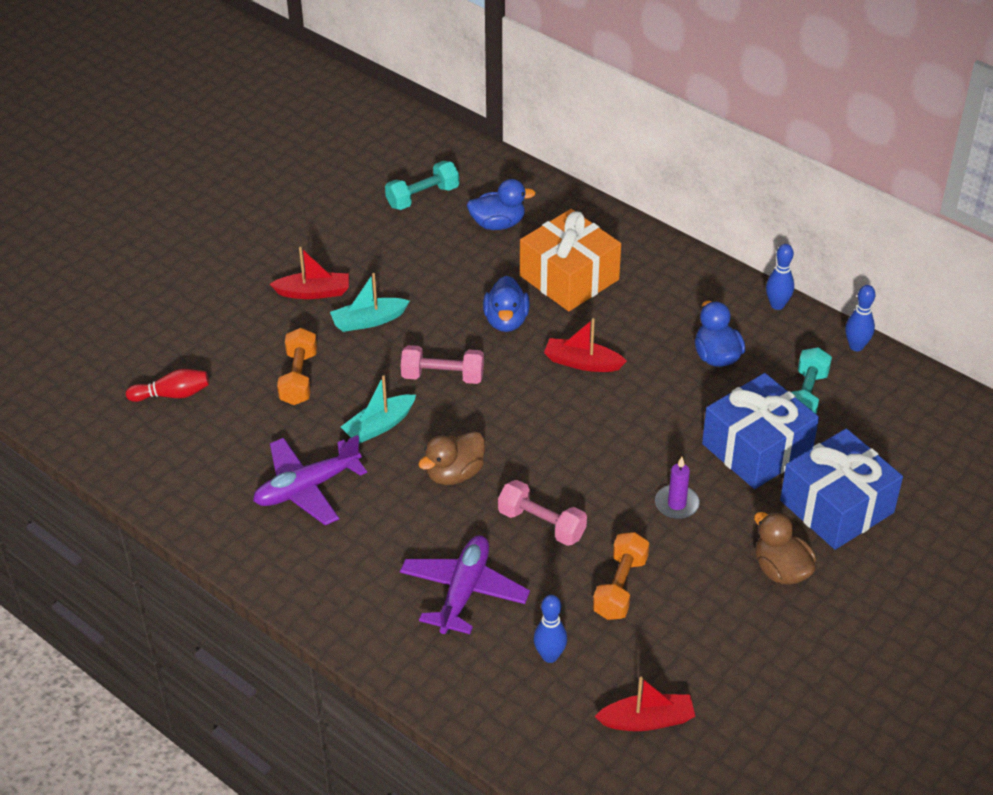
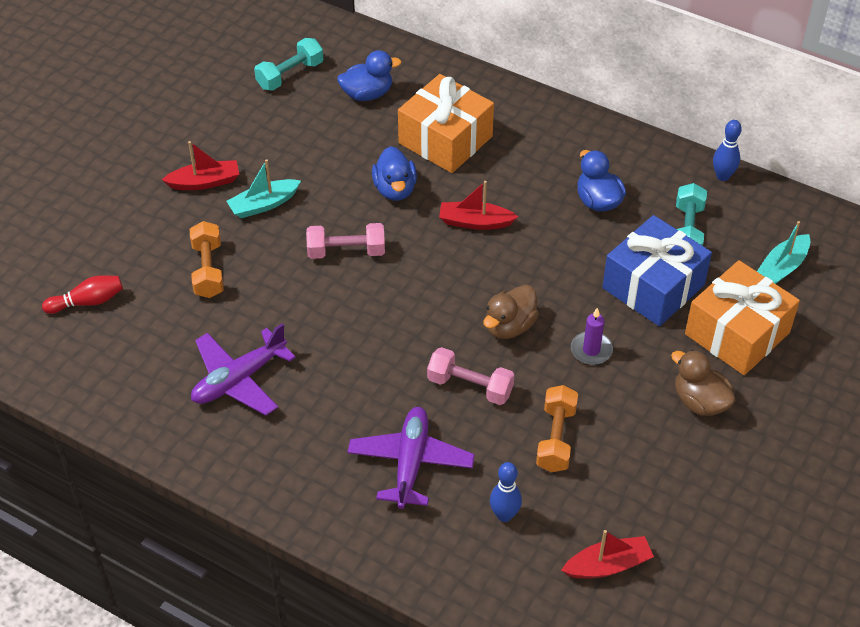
camera: 10 degrees left, 5 degrees up
(379, 426) = (296, 308): turquoise boat -> turquoise boat (782, 267)
(454, 474) = (377, 347): brown duck -> brown duck (509, 326)
(777, 305) = (643, 144): blue bowling pin -> none
(836, 506) = (737, 333): blue gift -> orange gift

